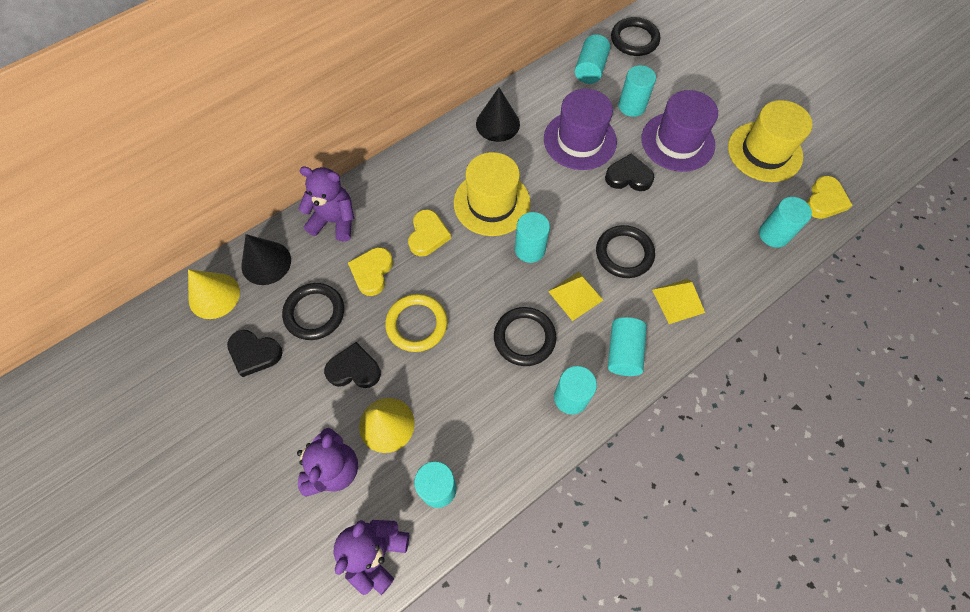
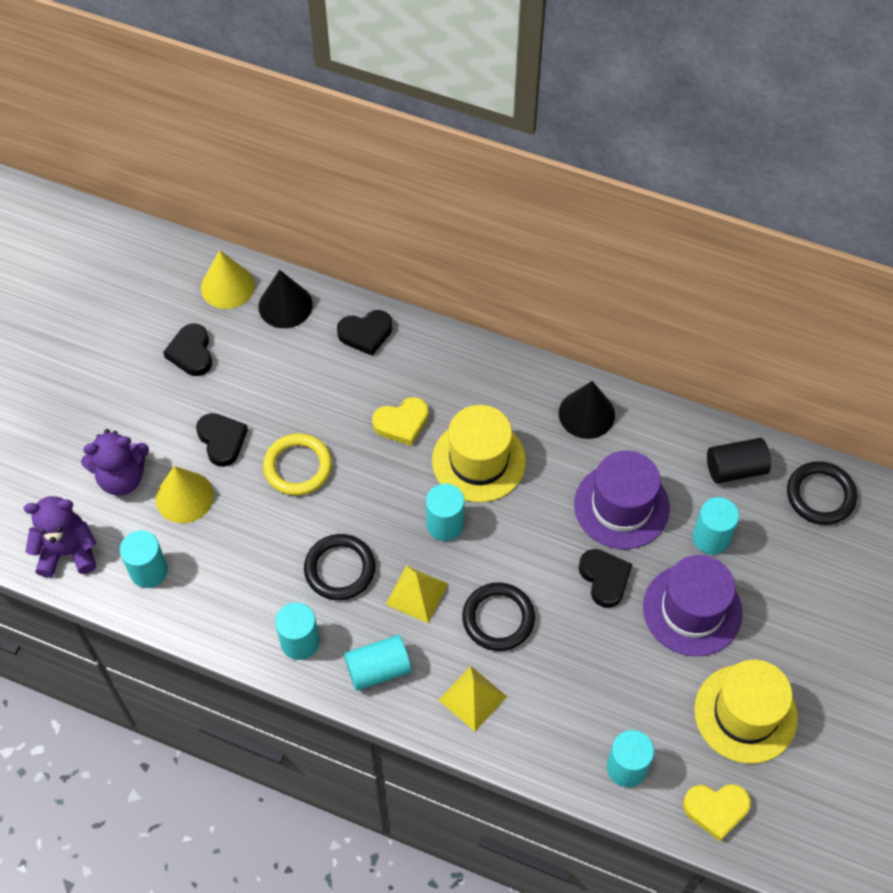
camera: 60 degrees right, 5 degrees down
(314, 313) = (258, 375): black ring -> none
(334, 221) = (365, 334): purple teddy bear -> black heart
(372, 272) = (329, 398): yellow heart -> none
(590, 69) = (735, 469): turquoise cylinder -> black cylinder

